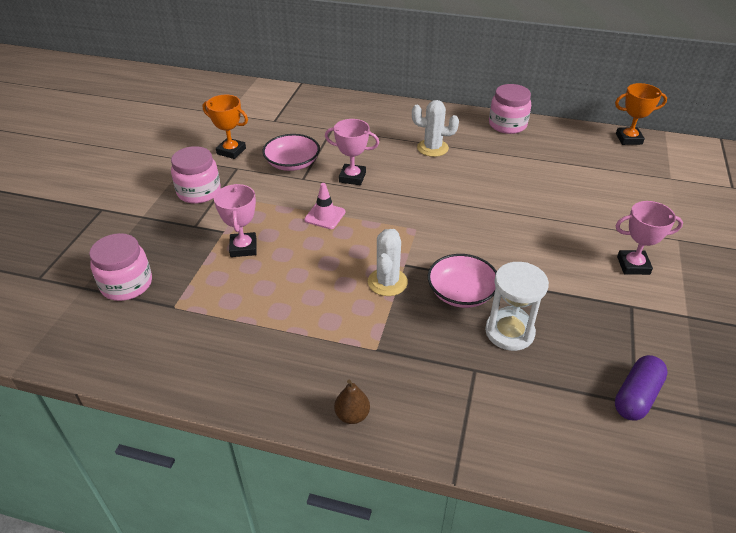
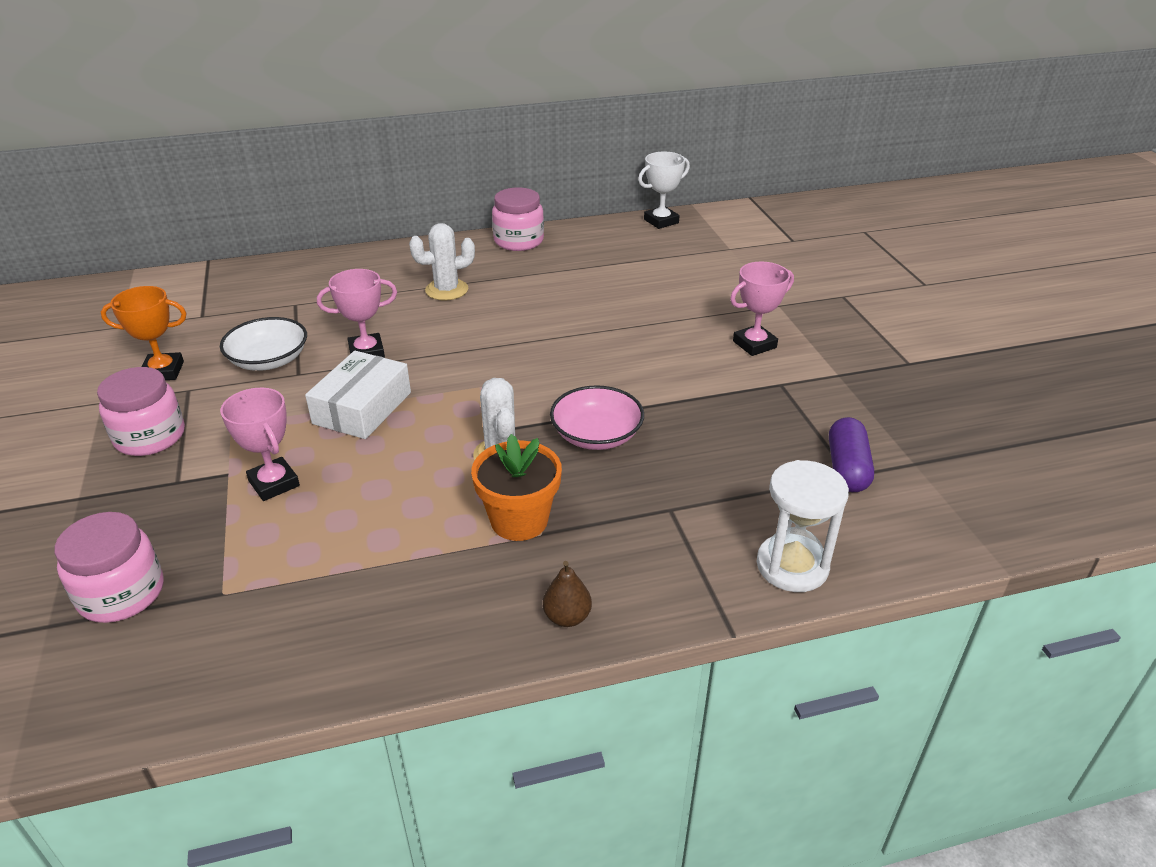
camera: 30 degrees left, 5 degrees down
(292, 163) = (269, 360): pink bowl -> white bowl
(325, 216) = (362, 408): pink traffic cone -> white box
(368, 333) = (519, 520): none -> orange flower pot
(509, 332) = (679, 456): white hourglass -> white hourglass (792, 566)
(628, 139) = (661, 221): orange trophy -> white trophy

